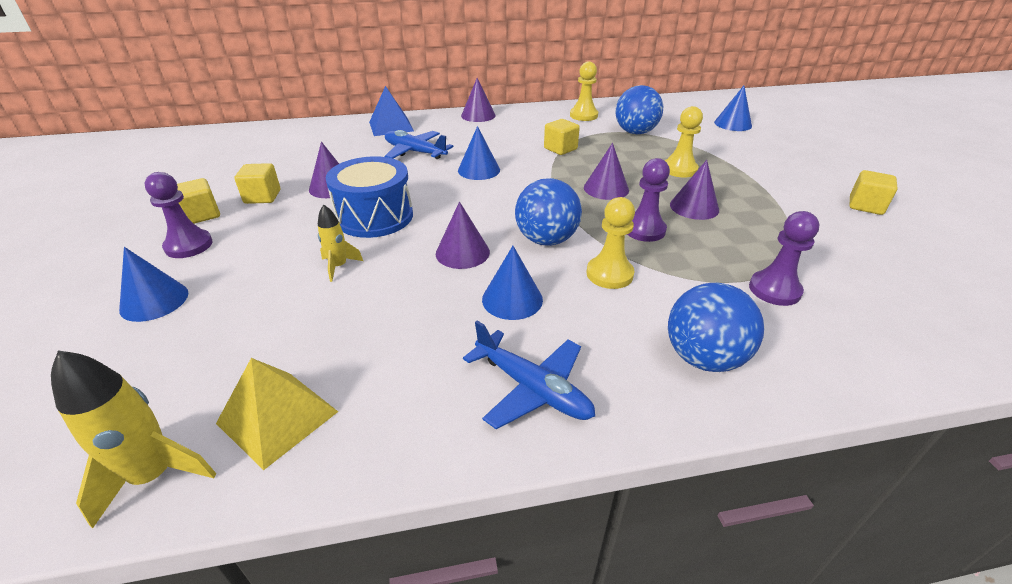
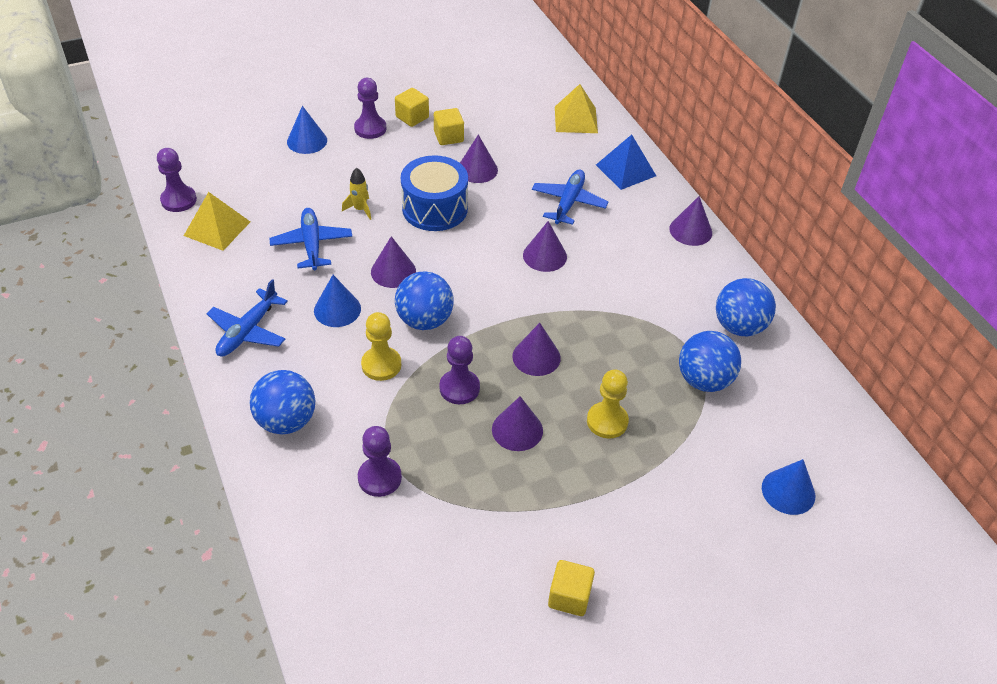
camera: 75 degrees right, 10 degrees up
(154, 475) = (179, 200): yellow rocket -> purple pawn
(304, 135) = (576, 119): none -> yellow pyramid
(380, 312) = (312, 244): none -> blue plane
(479, 170) = (544, 256): blue cone -> purple cone
(560, 149) = (623, 313): yellow cube -> none
(583, 115) = (739, 326): yellow pawn -> blue ball

